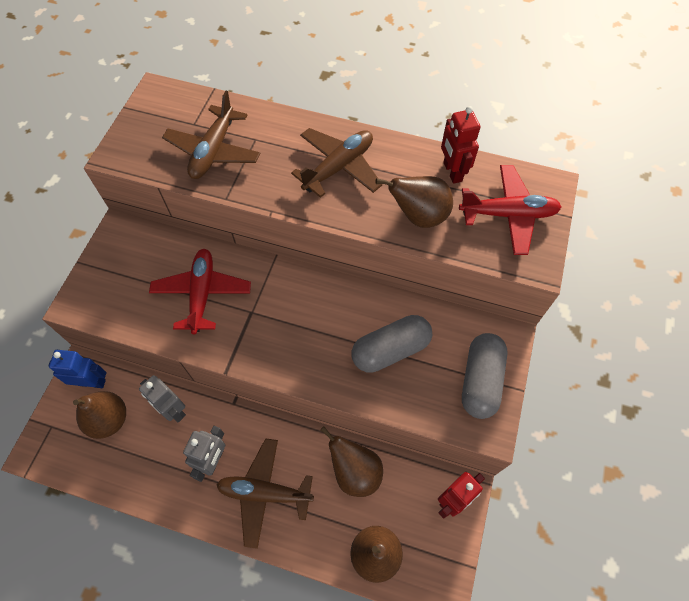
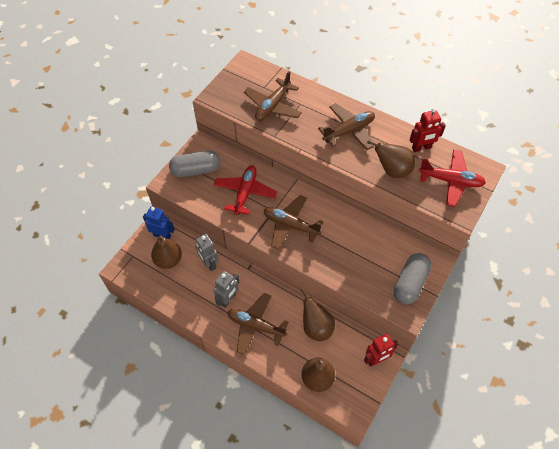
camera: 15 degrees right, 5 degrees down
(282, 330) = (290, 225): none -> brown plane
(390, 350) = (356, 252): grey capsule -> grey capsule (196, 170)
(452, 172) = (421, 148): red robot -> red robot turned 105 degrees counterclockwise

